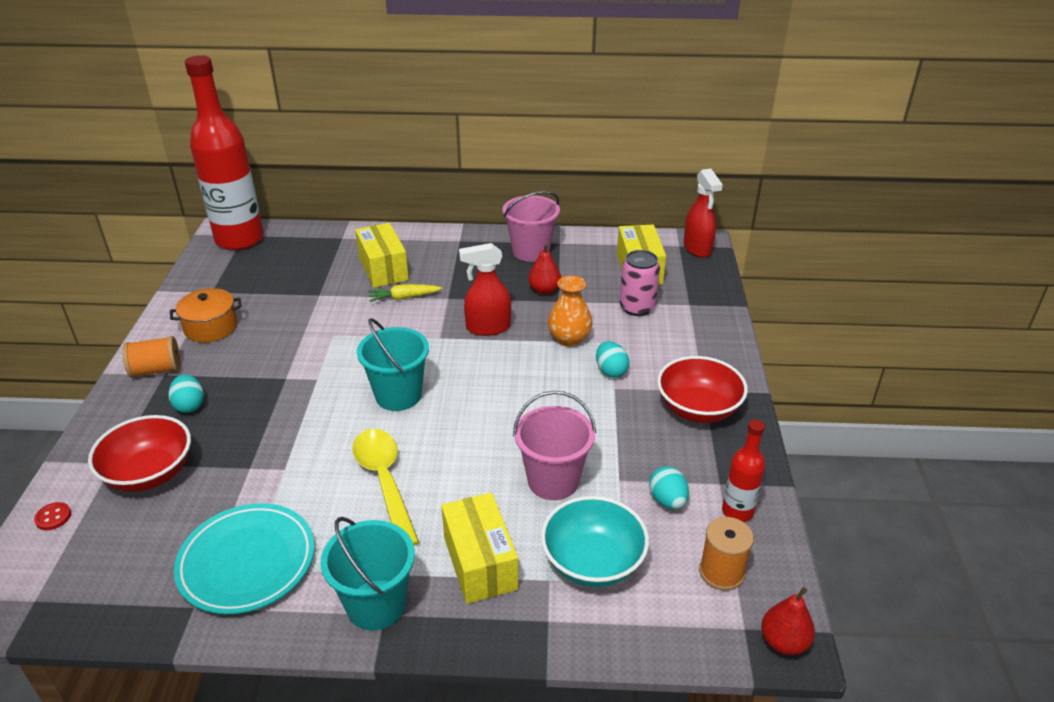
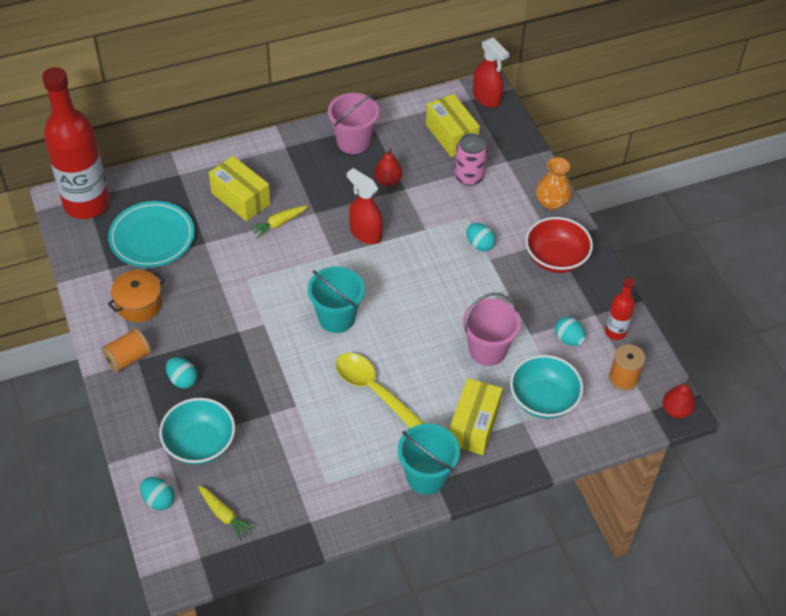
camera: 25 degrees left, 15 degrees up
(53, 517) = (158, 500): red button -> turquoise egg
(104, 560) = (224, 515): none -> yellow carrot
(149, 473) = (200, 444): red bowl -> turquoise bowl
(247, 562) = (322, 480): turquoise plate -> turquoise plate (152, 238)
(480, 562) = (474, 425): yellow box -> yellow box turned 60 degrees clockwise
(487, 328) = (365, 233): red spray bottle -> red spray bottle turned 75 degrees clockwise
(569, 339) = (434, 224): orange vase -> orange vase (551, 202)

